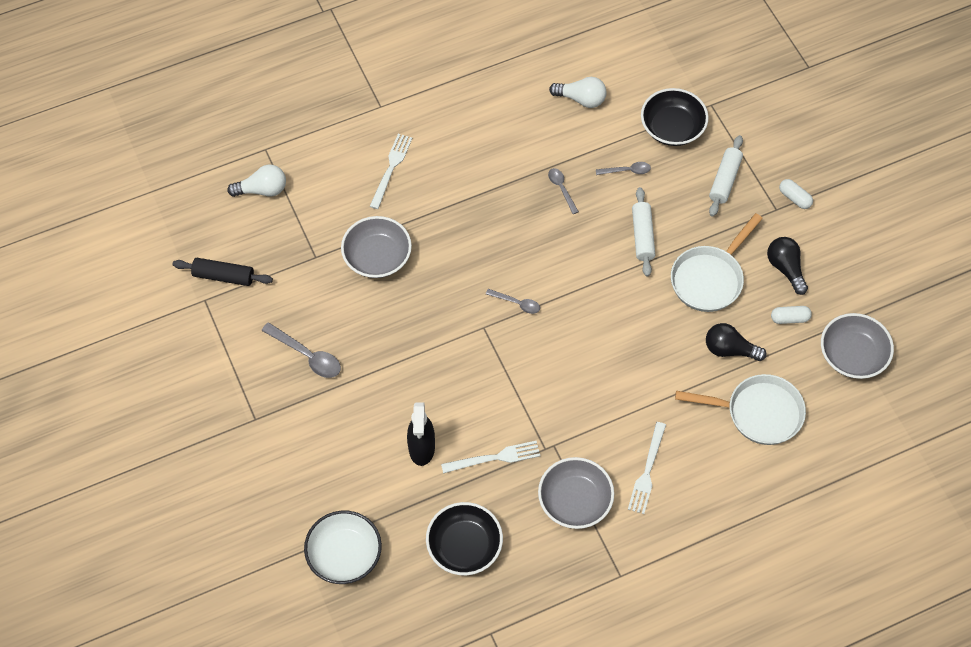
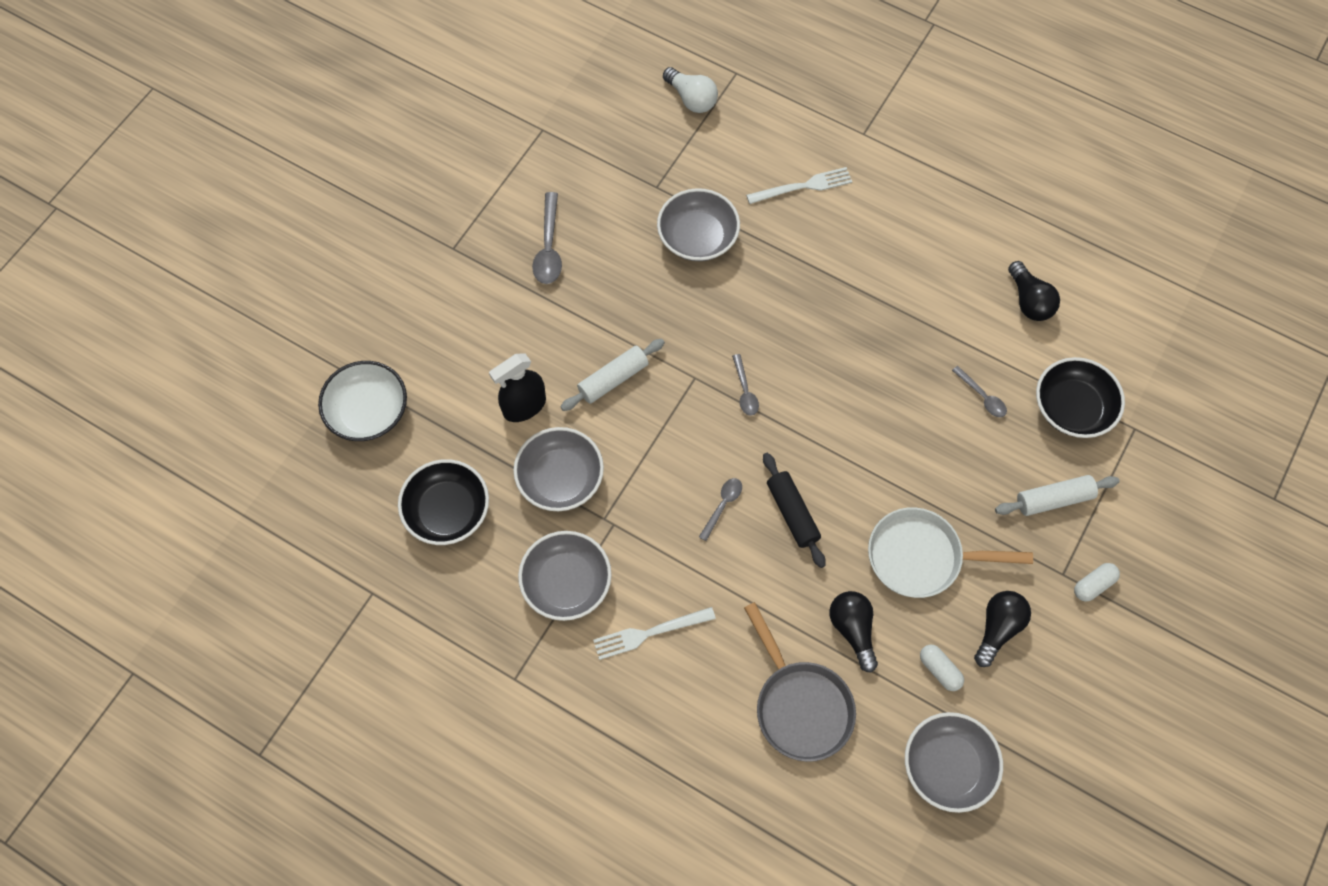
camera: 55 degrees right, 5 degrees up
(223, 276) = (578, 128): black rolling pin -> black rolling pin (792, 513)
(494, 458) = (560, 478): white fork -> grey bowl
(561, 189) = (908, 349): grey spoon -> grey spoon (722, 505)
(581, 99) = (1029, 301): white light bulb -> black light bulb
(642, 236) = (918, 459): white rolling pin -> white rolling pin (613, 379)
(758, 413) = (800, 705): white pan -> grey pan
(794, 198) = (1093, 585): white capsule -> white capsule turned 45 degrees clockwise

